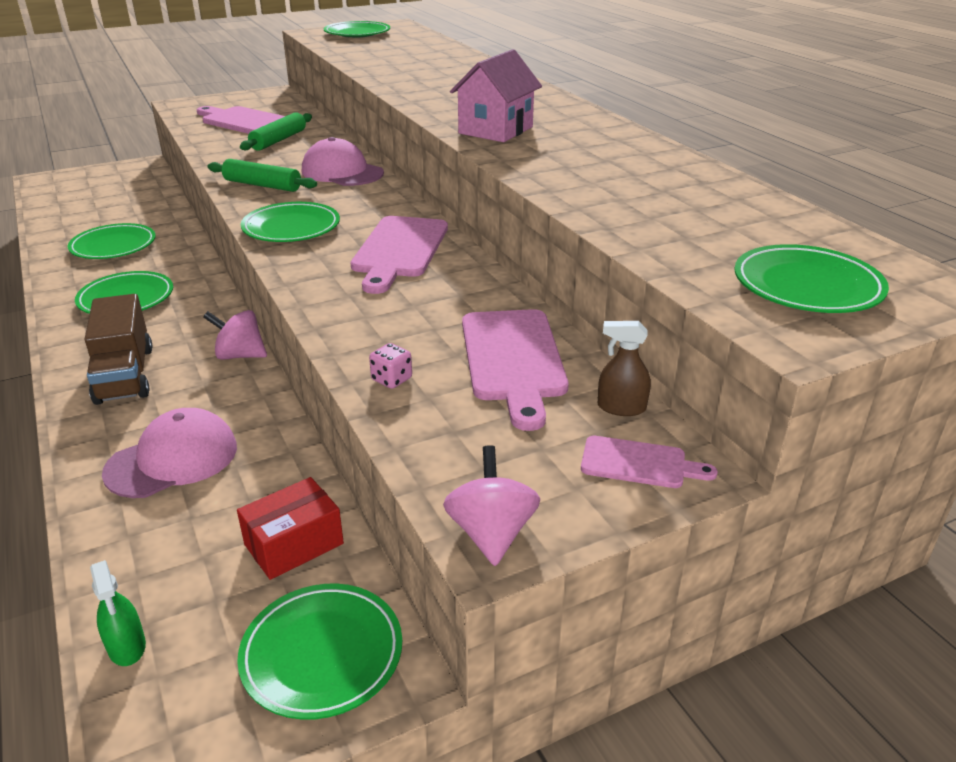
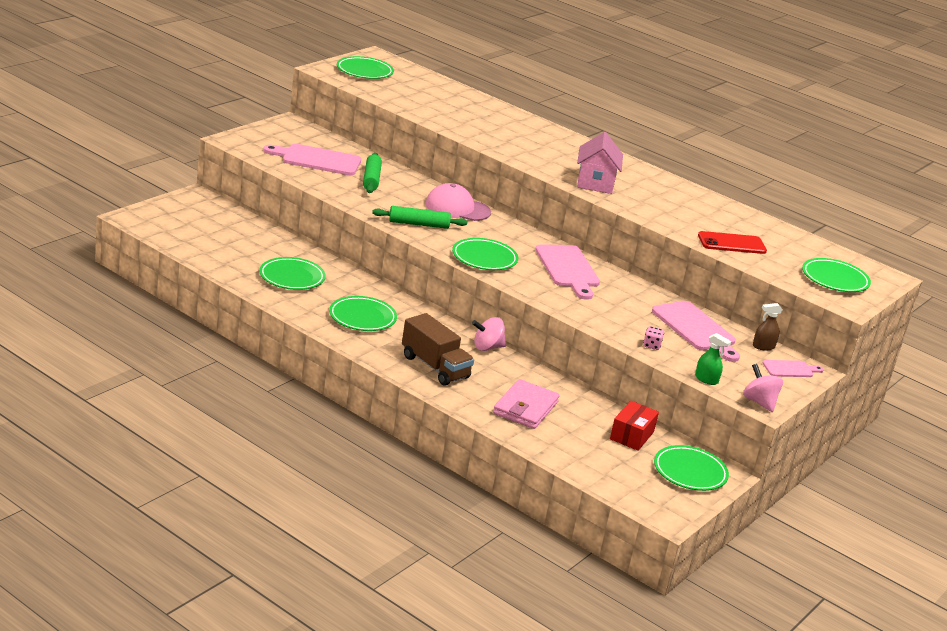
camera: 30 degrees left, 5 degrees down
(127, 647) = (608, 483): green spray bottle -> green spray bottle (706, 379)
(172, 459) = (525, 408): pink cap -> pink wallet
(637, 214) = (731, 243): none -> red phone

